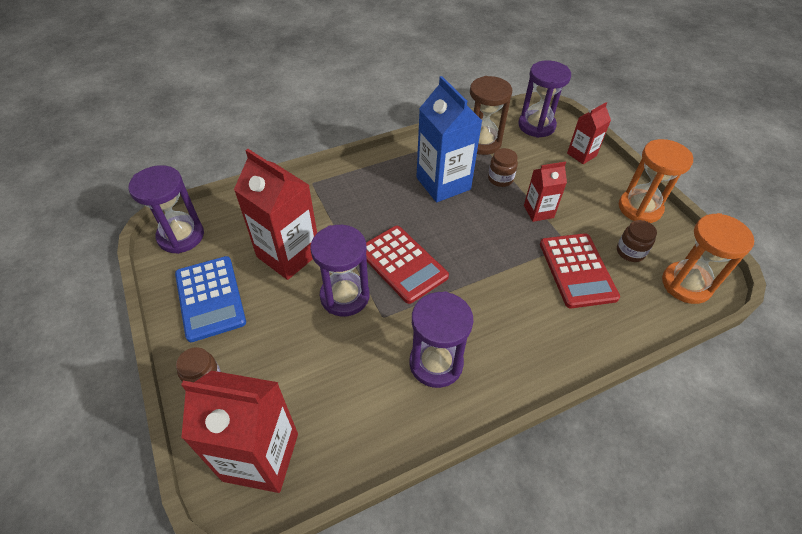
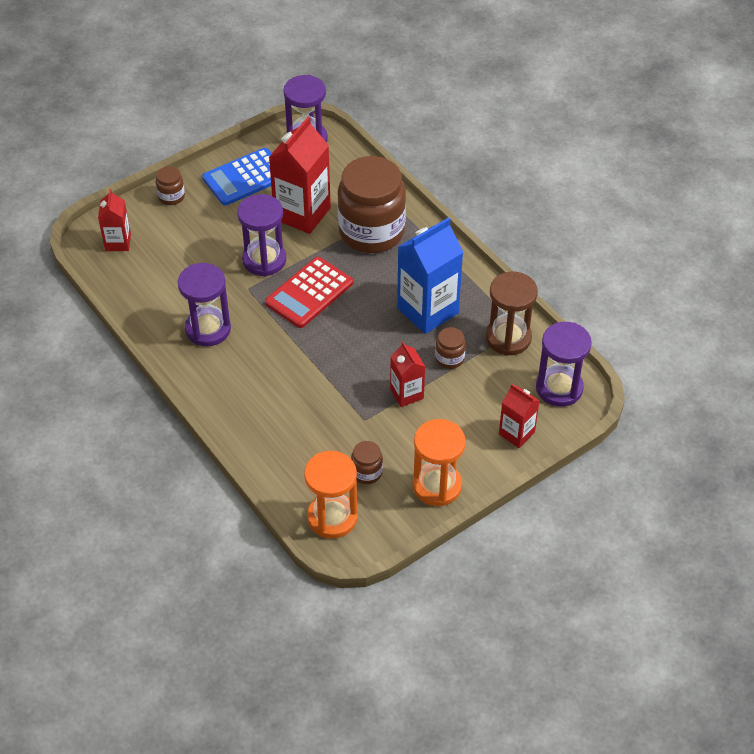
camera: 80 degrees right, 0 degrees up
(261, 457) = (118, 242): red carton -> red carton, size x0.55
(334, 205) = (371, 232): none -> brown jar
(577, 270) = (331, 426): red calculator -> none

